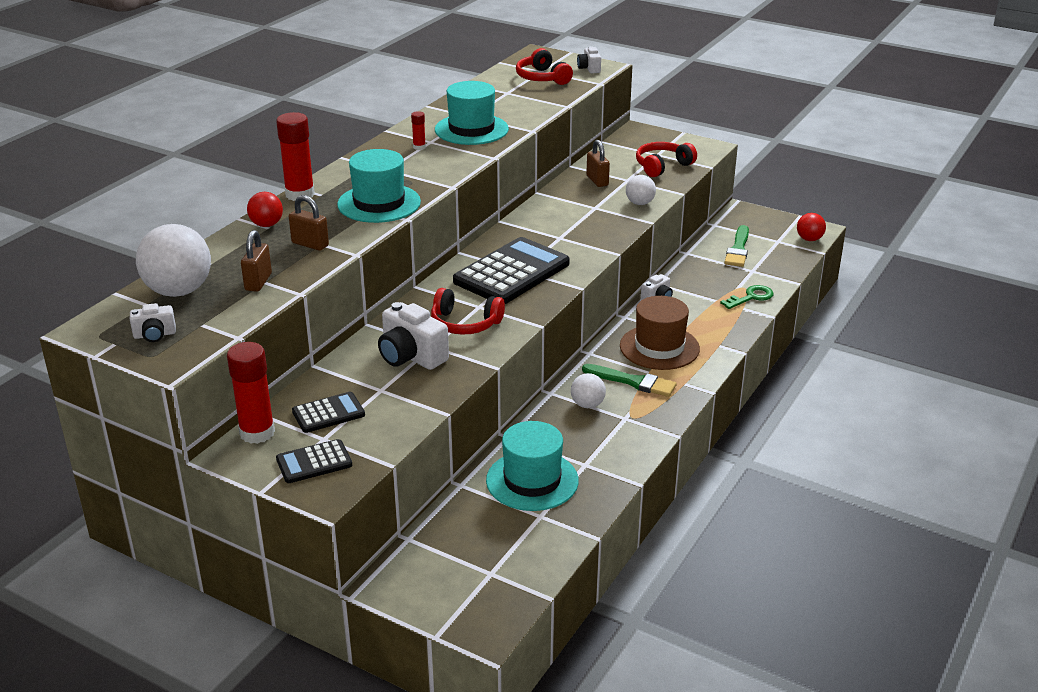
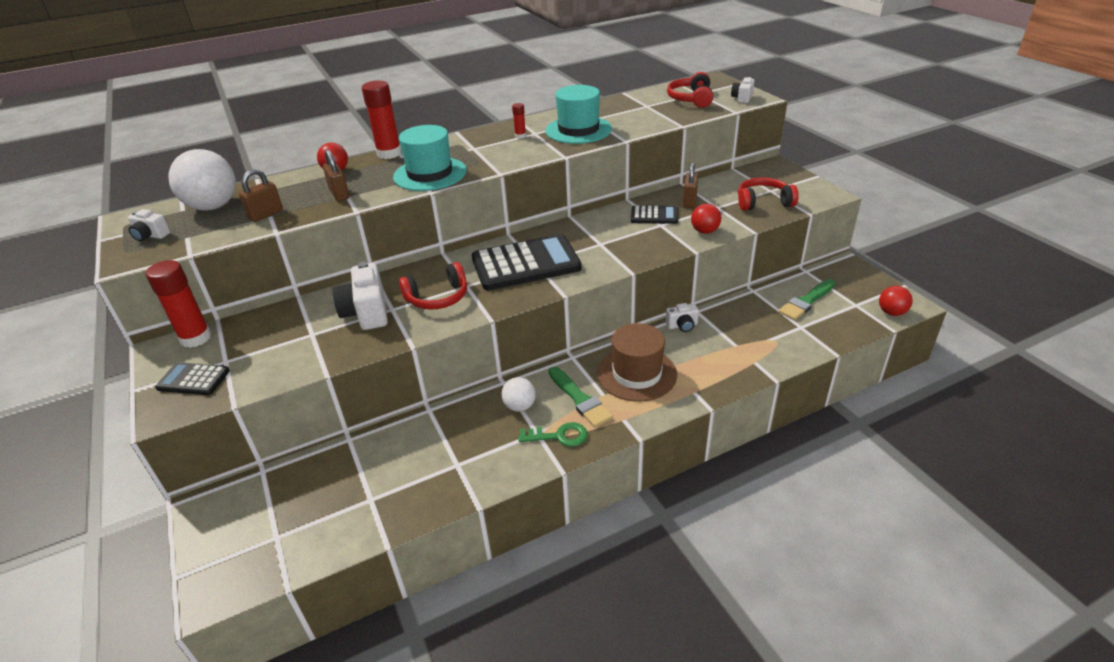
camera: 35 degrees right, 5 degrees up
(328, 413) = (255, 340): black calculator -> black calculator (654, 216)
(465, 323) = (438, 297): red headphones -> red headphones turned 75 degrees counterclockwise
(532, 480) = (401, 461): turquoise hat -> none
(640, 203) = (704, 231): white ball -> red ball
(751, 297) = (773, 353): green key -> green key (559, 436)

